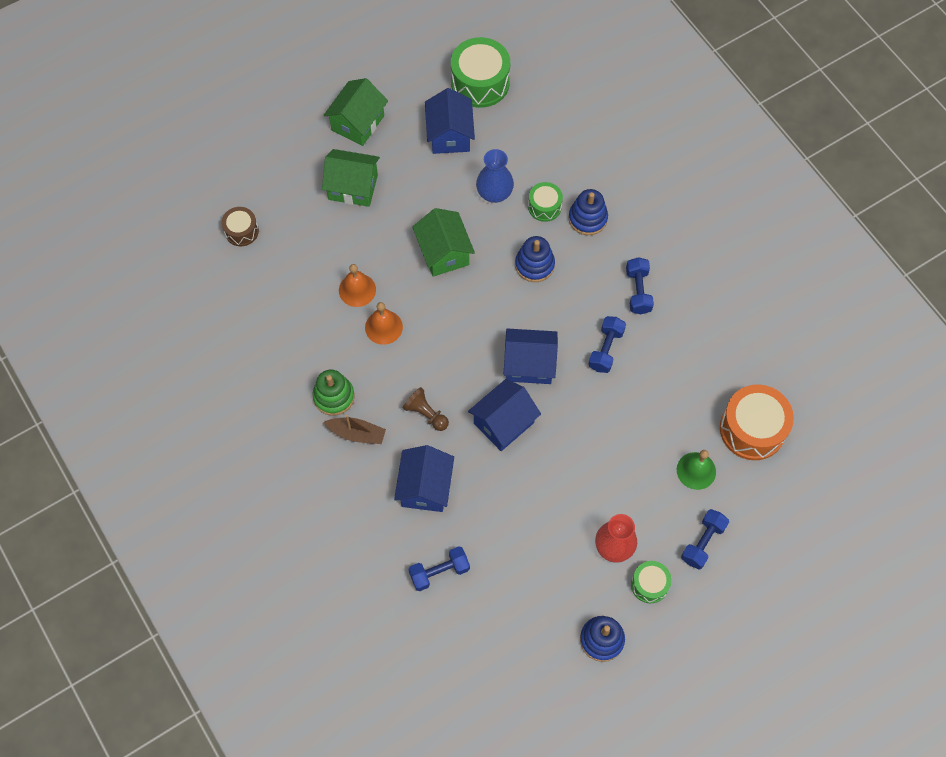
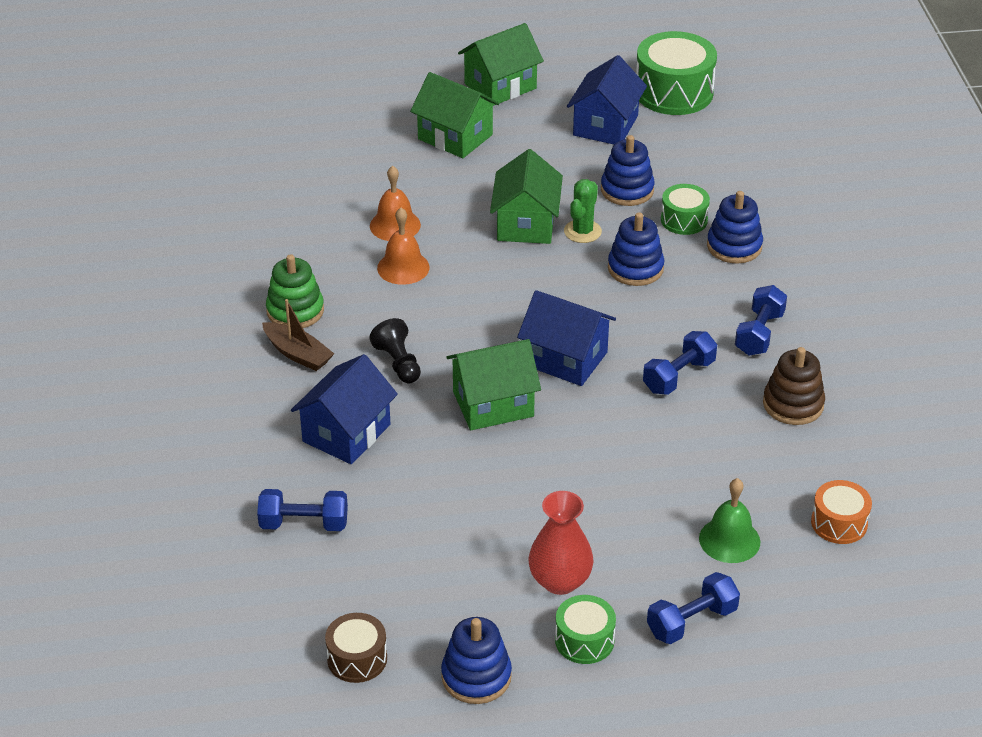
camera: 25 degrees right, 25 degrees down
(241, 231) = (296, 136): brown drum -> brown drum (357, 658)
(426, 414) = (398, 363): brown pawn -> black pawn
(484, 244) = (582, 231): none -> green cactus
(494, 193) = (627, 190): blue vase -> blue stacking toy
(503, 423) = (493, 404): blue house -> green house
(684, 344) = (793, 404): none -> brown stacking toy
(752, 429) = (839, 523): orange drum -> orange drum, size x0.55

